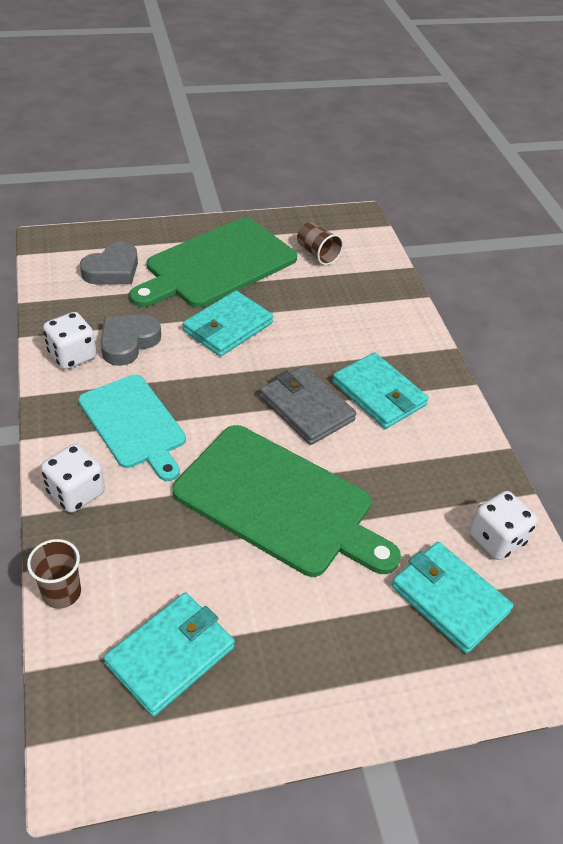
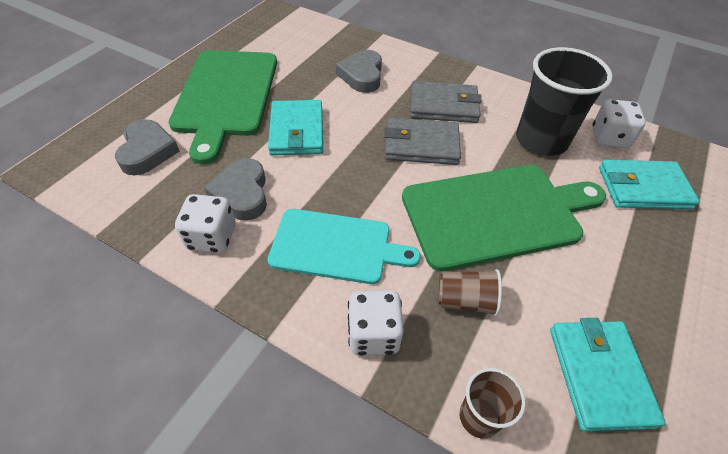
camera: 45 degrees left, 5 degrees up
(317, 254) = (283, 48): brown cup -> brown cup (465, 301)
(348, 320) = (362, 75): none -> grey heart
(379, 394) = (443, 106): turquoise wallet -> grey wallet
(421, 487) = (541, 140): none -> black cup

